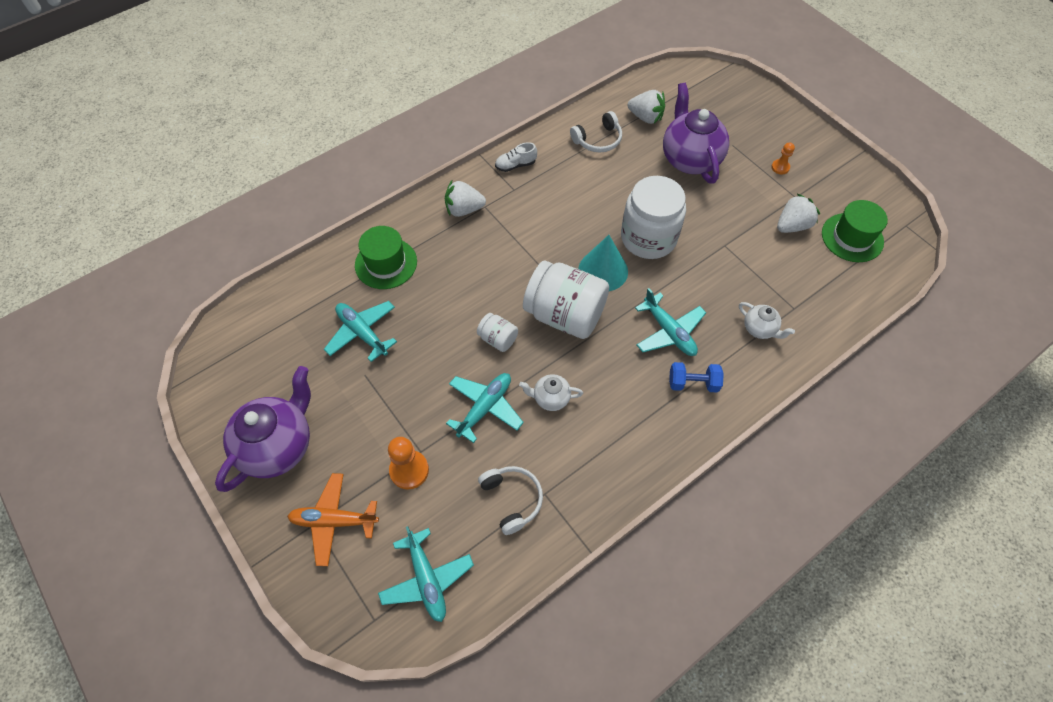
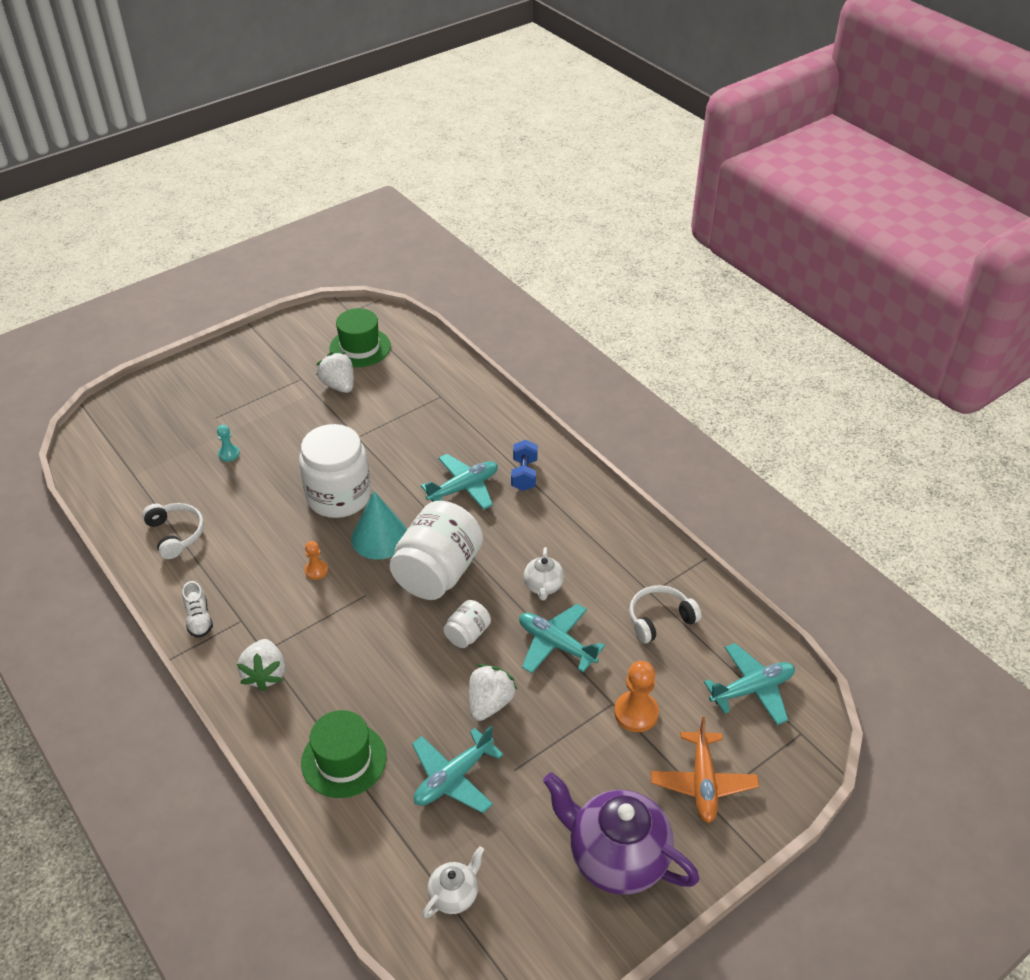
camera: 90 degrees left, 15 degrees down
(645, 117) = (150, 488): white strawberry -> white strawberry (490, 703)
(690, 159) = (229, 454): purple teapot -> turquoise pawn
(759, 329) = (463, 422): white teapot -> white teapot (454, 895)
(780, 167) = (258, 385): orange pawn -> orange pawn (316, 570)

